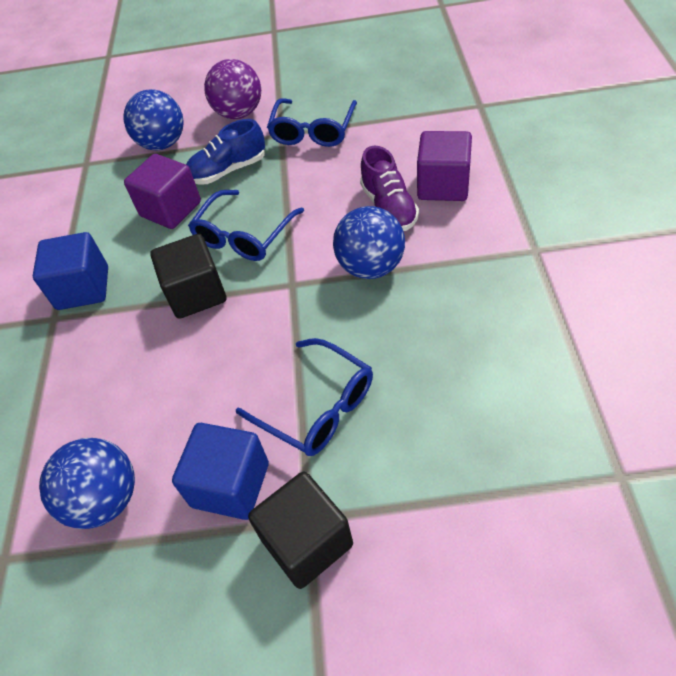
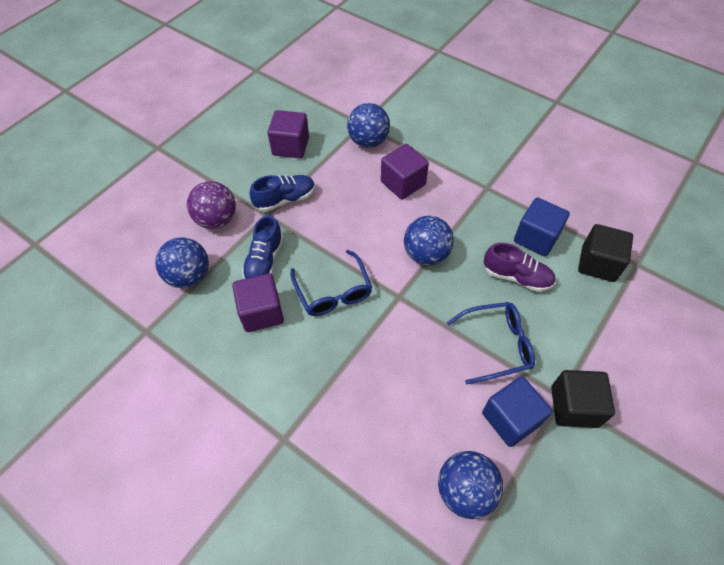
camera: 55 degrees left, 5 degrees up
(83, 288) = (276, 405): blue cube -> blue cube (536, 238)
(196, 293) = (354, 346): black cube -> black cube (598, 263)
(313, 131) = (285, 199): blue glasses -> blue shoe
(381, 88) = (291, 146): none -> purple cube
(389, 207) = (391, 215): purple shoe -> purple shoe (516, 277)
(463, 125) = (368, 141): none -> blue ball

